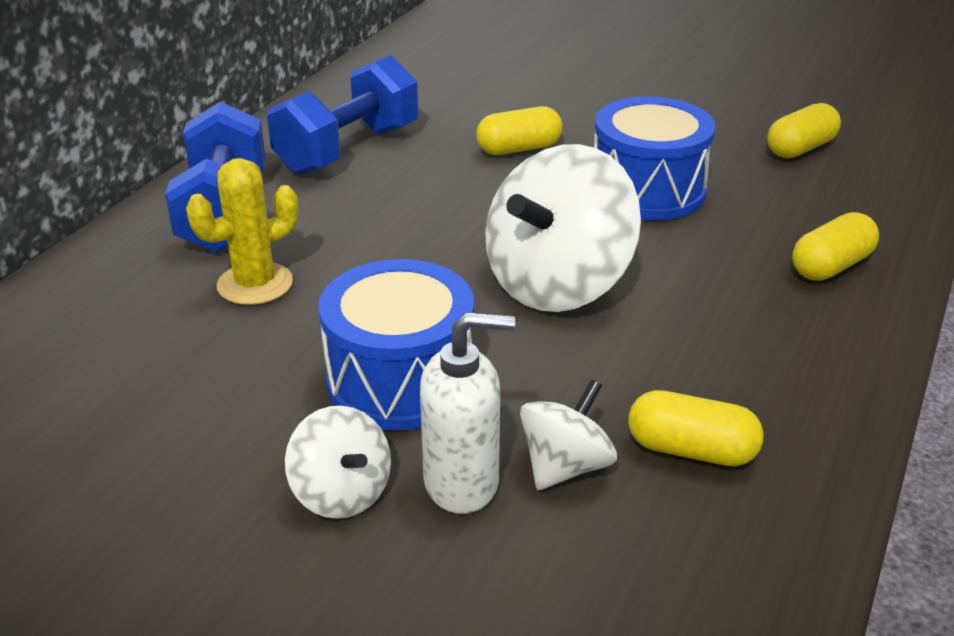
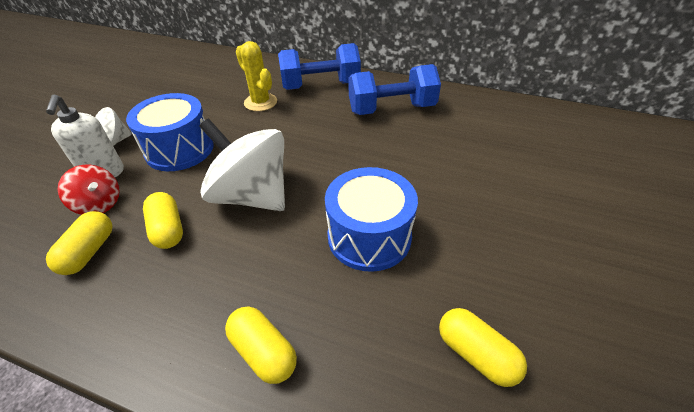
camera: 85 degrees right, 10 degrees up
(348, 150) = (391, 109): blue dumbbell -> blue dumbbell turned 45 degrees counterclockwise
(519, 149) = (413, 171): yellow capsule -> yellow capsule (168, 229)
(565, 466) = (99, 204): white spinning top -> red spinning top

